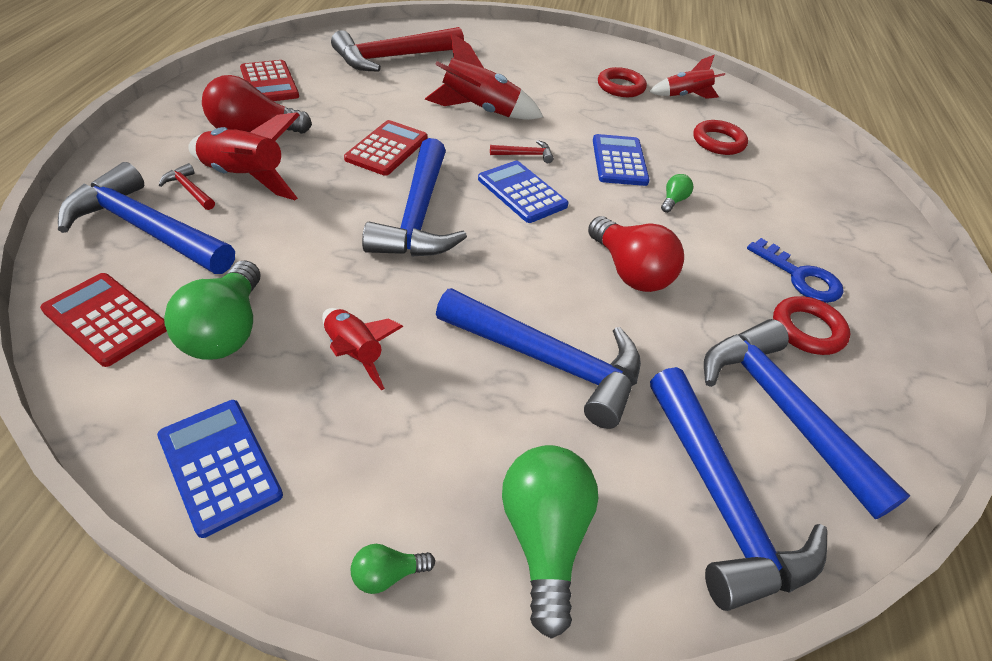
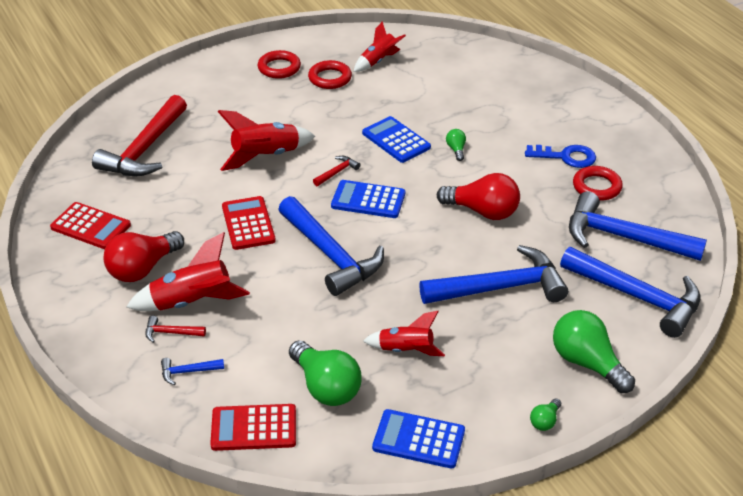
camera: 35 degrees left, 5 degrees down
(146, 229) = (188, 372): blue hammer -> blue hammer, size x0.41
(718, 142) = (436, 88): red ring -> red ring (279, 68)

